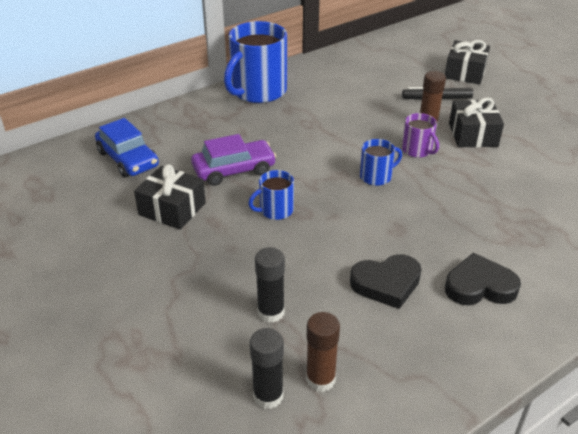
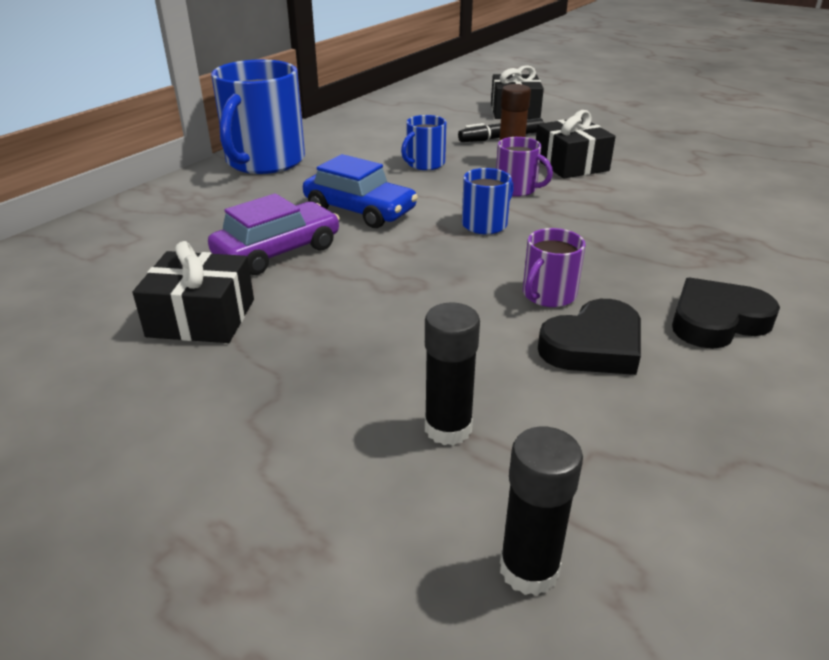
camera: 20 degrees left, 5 degrees down
(128, 159) = (96, 267): blue car -> blue car (360, 210)
(275, 210) = (369, 288): blue mug -> blue mug (425, 164)
(320, 379) = (597, 512): brown glue stick -> none
(382, 241) = (548, 295): none -> purple mug

